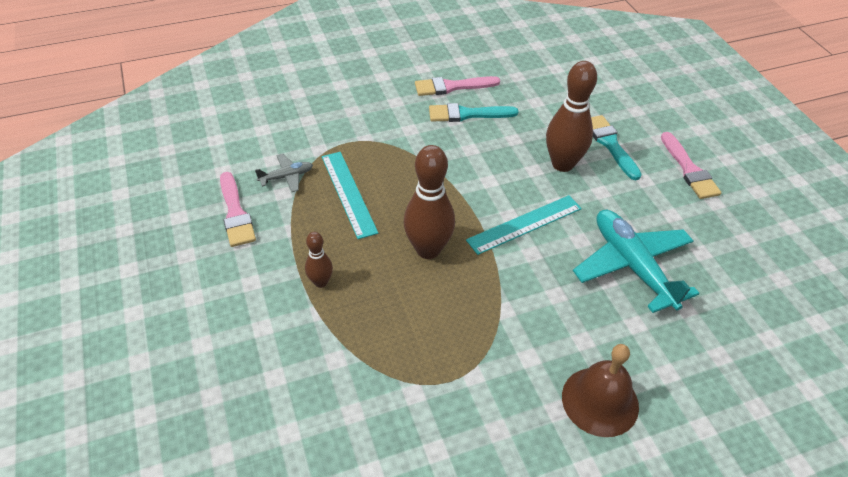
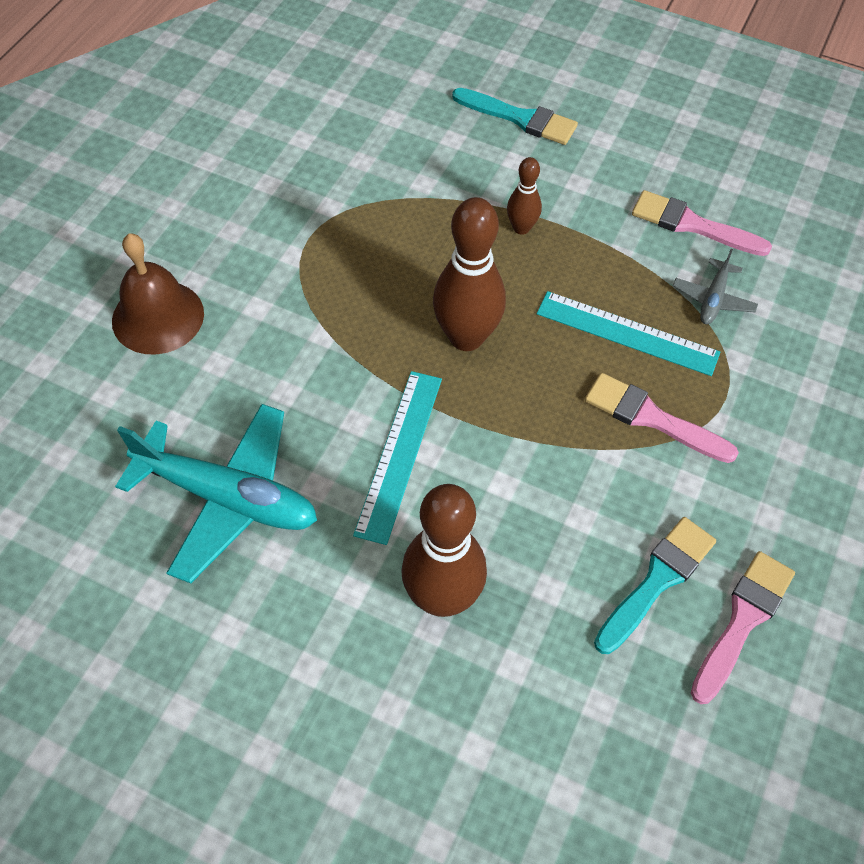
camera: 135 degrees right, 10 degrees up
(610, 144) = (411, 705): turquoise brush -> turquoise brush (520, 118)
(689, 169) = (257, 755): pink brush -> pink brush (651, 418)

